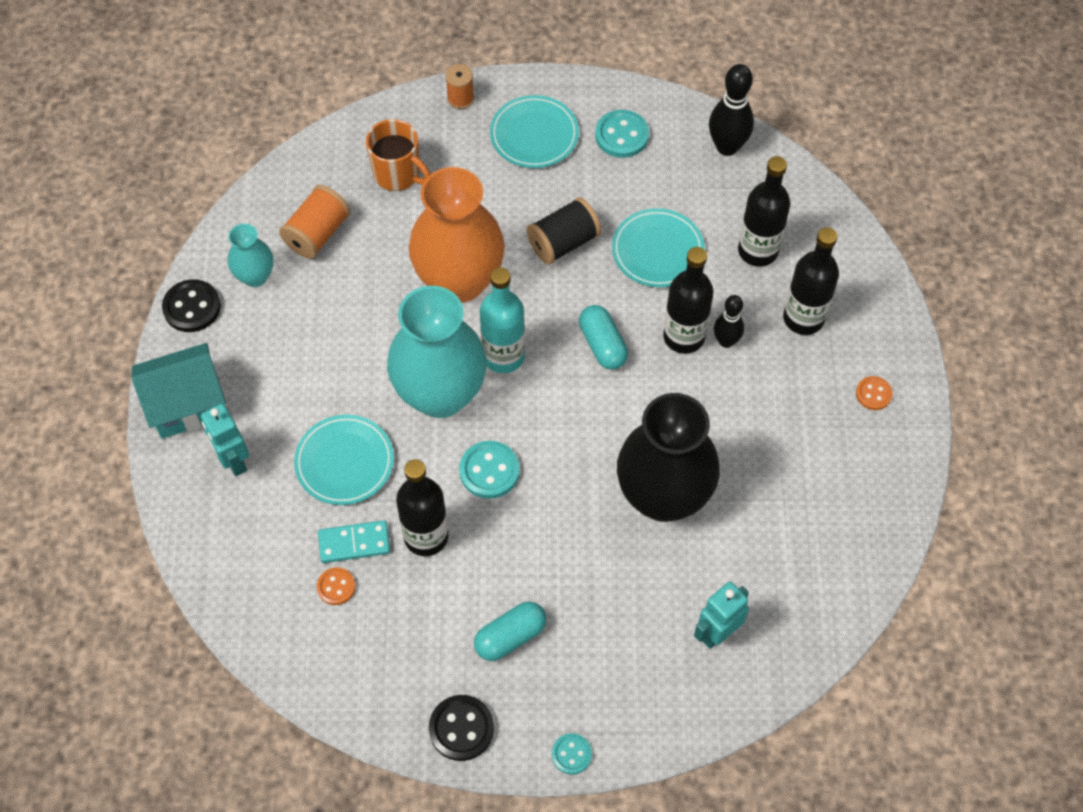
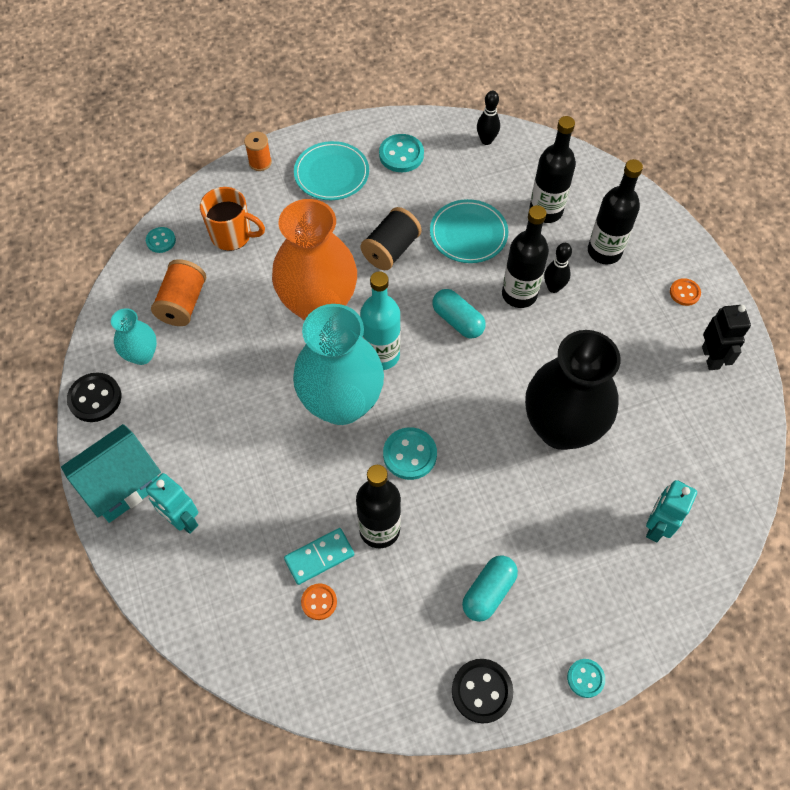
camera: 20 degrees left, 0 degrees up
(320, 157) = (161, 241): none -> turquoise button
(344, 462) = (282, 488): turquoise plate -> none
(727, 147) = (486, 140): black bowling pin -> black bowling pin, size x0.64
(867, 475) = (711, 357): none -> black robot

